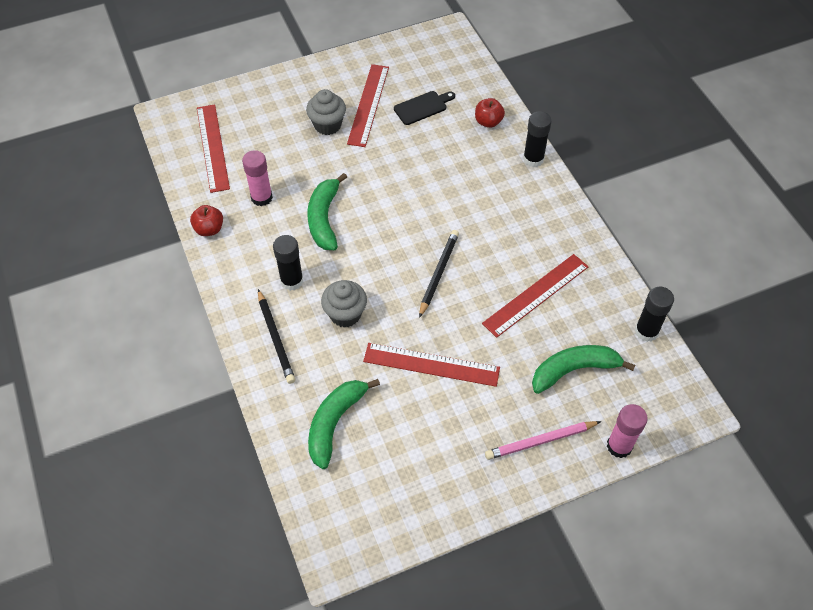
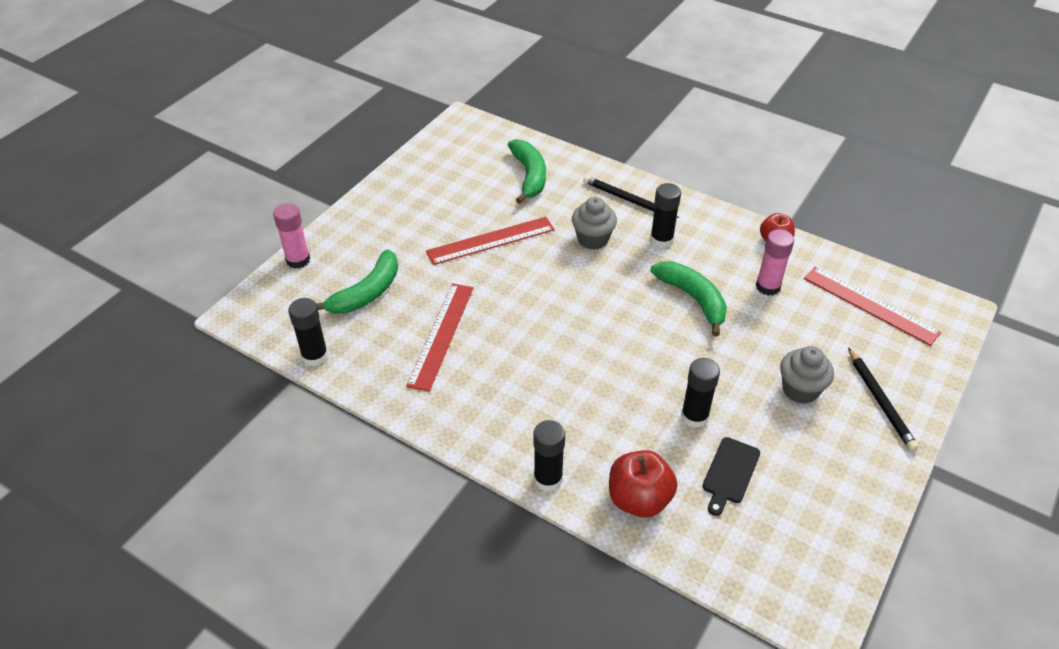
camera: 145 degrees right, 10 degrees down
(368, 105) = (789, 440): red ruler -> none
(410, 145) = (694, 416): none -> black glue stick
(438, 273) = (545, 307): black pencil -> black pencil (880, 401)
(488, 122) = (639, 499): red apple -> red apple, size x1.55
(540, 441) = (365, 234): pink pencil -> none

